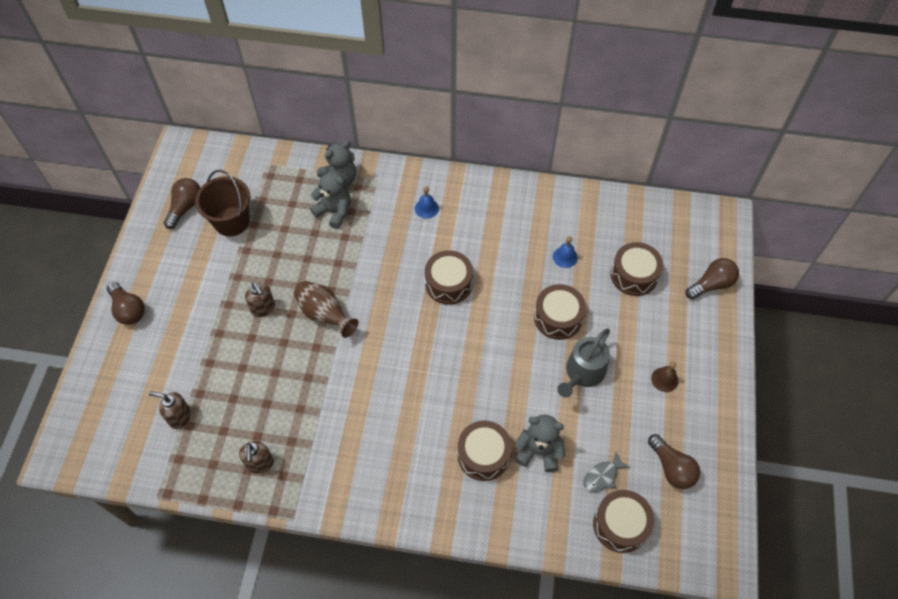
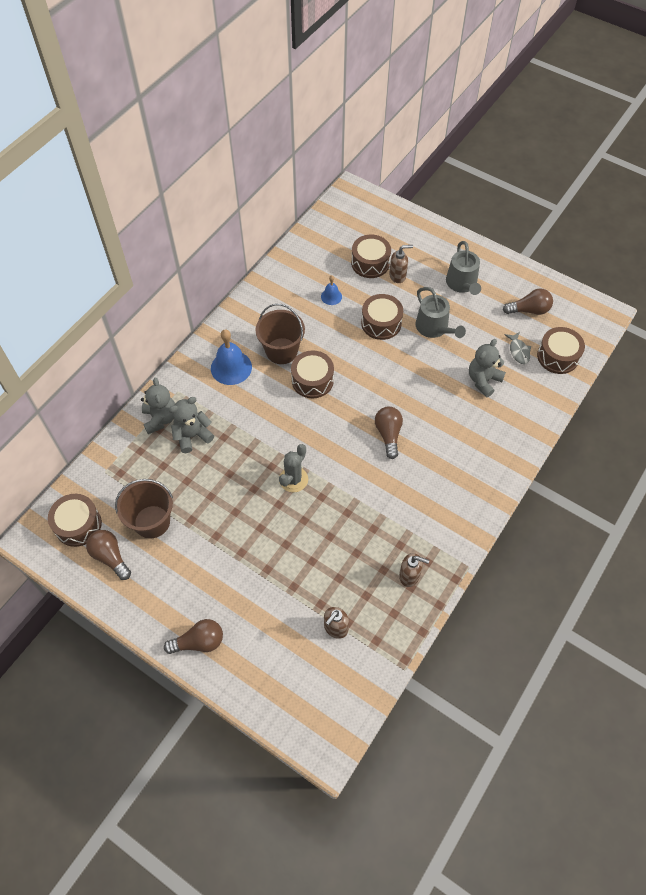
camera: 65 degrees left, 0 degrees up
(263, 308) = (261, 525): brown soap dispenser -> brown soap dispenser (398, 276)
(325, 315) = (293, 479): brown vase -> grey cactus
(426, 208) = (231, 367): blue bell -> blue bell, size x1.84
(469, 242) = (281, 351): none -> brown bucket
(483, 455) = (471, 416): brown drum -> brown drum (78, 525)
(664, 379) = (462, 284): brown bell -> grey watering can
(711, 284) = (402, 224): brown light bulb -> brown light bulb (388, 434)

